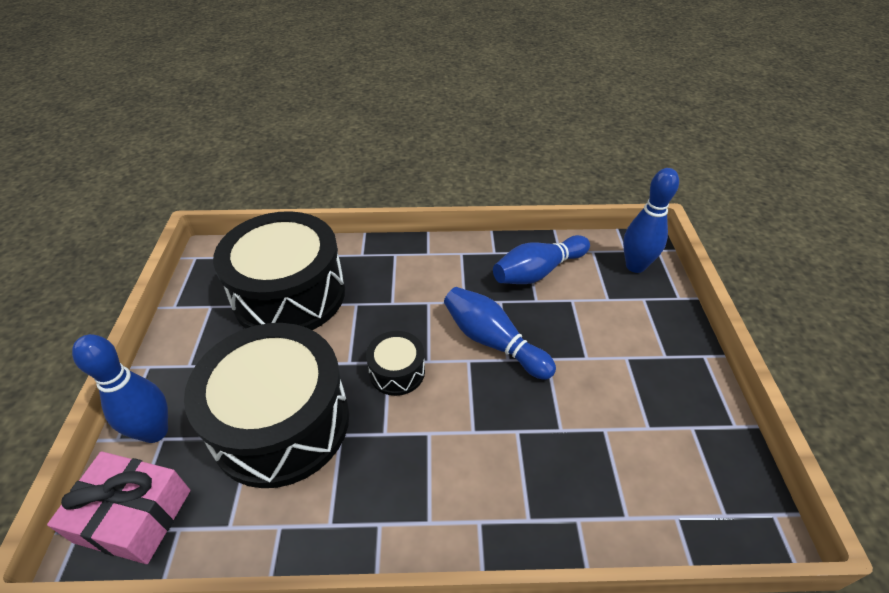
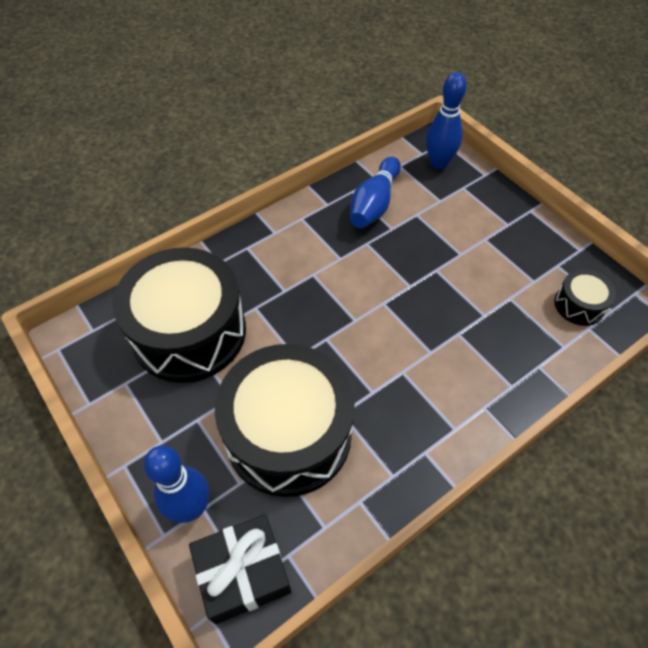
camera: 35 degrees left, 10 degrees up
(133, 516) = (243, 573): pink gift -> black gift
(397, 371) = (339, 342): black drum -> black drum (579, 305)
(493, 342) = (388, 278): blue bowling pin -> none

